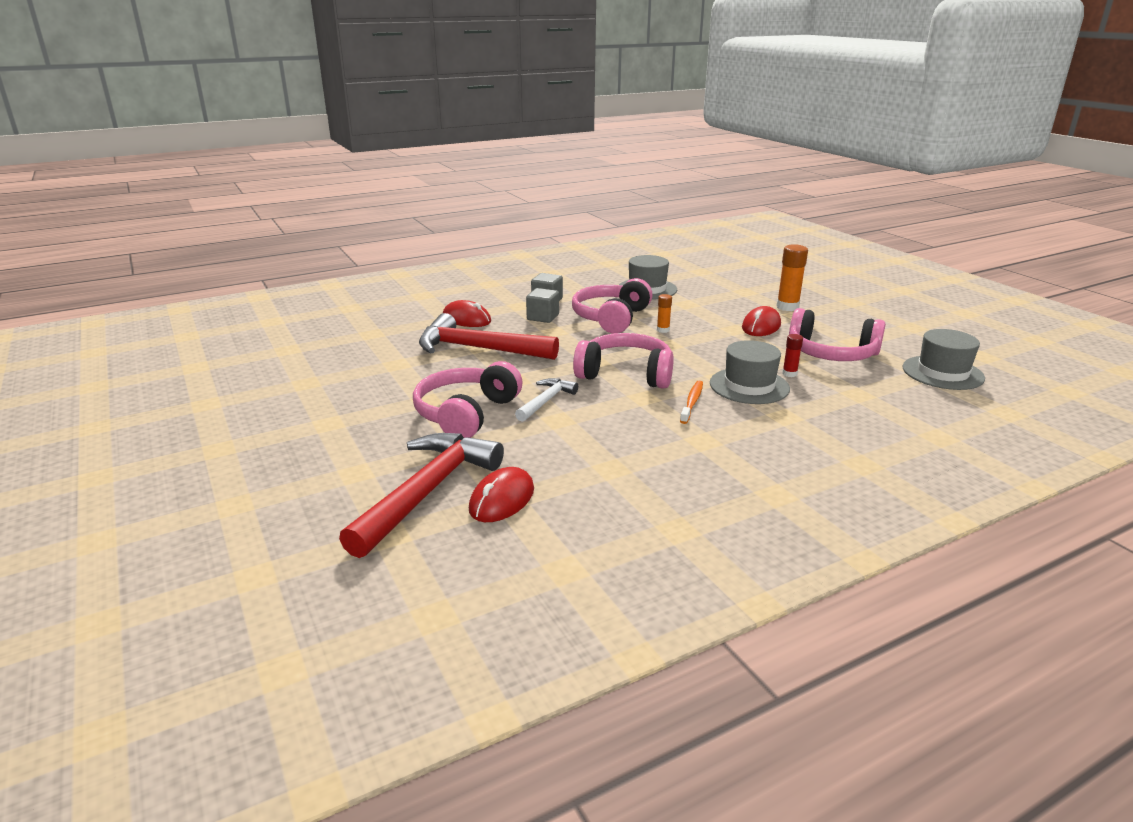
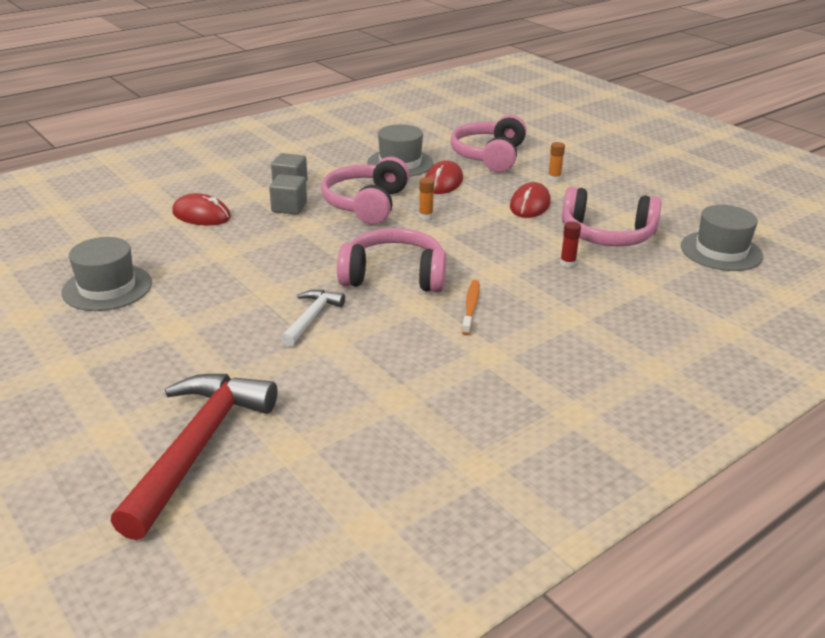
camera: 10 degrees left, 5 degrees up
(466, 414) = (224, 341): pink headphones -> pink headphones (489, 156)
(478, 349) = (222, 254): red hammer -> none
(502, 500) = (284, 449): red mouse -> red mouse (443, 182)
(749, 386) = (528, 282): grey hat -> grey hat (107, 287)
(787, 307) = (554, 178): orange glue stick -> orange glue stick, size x0.55

